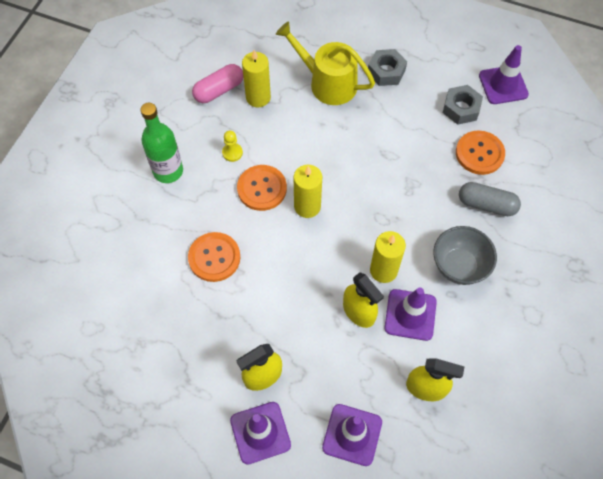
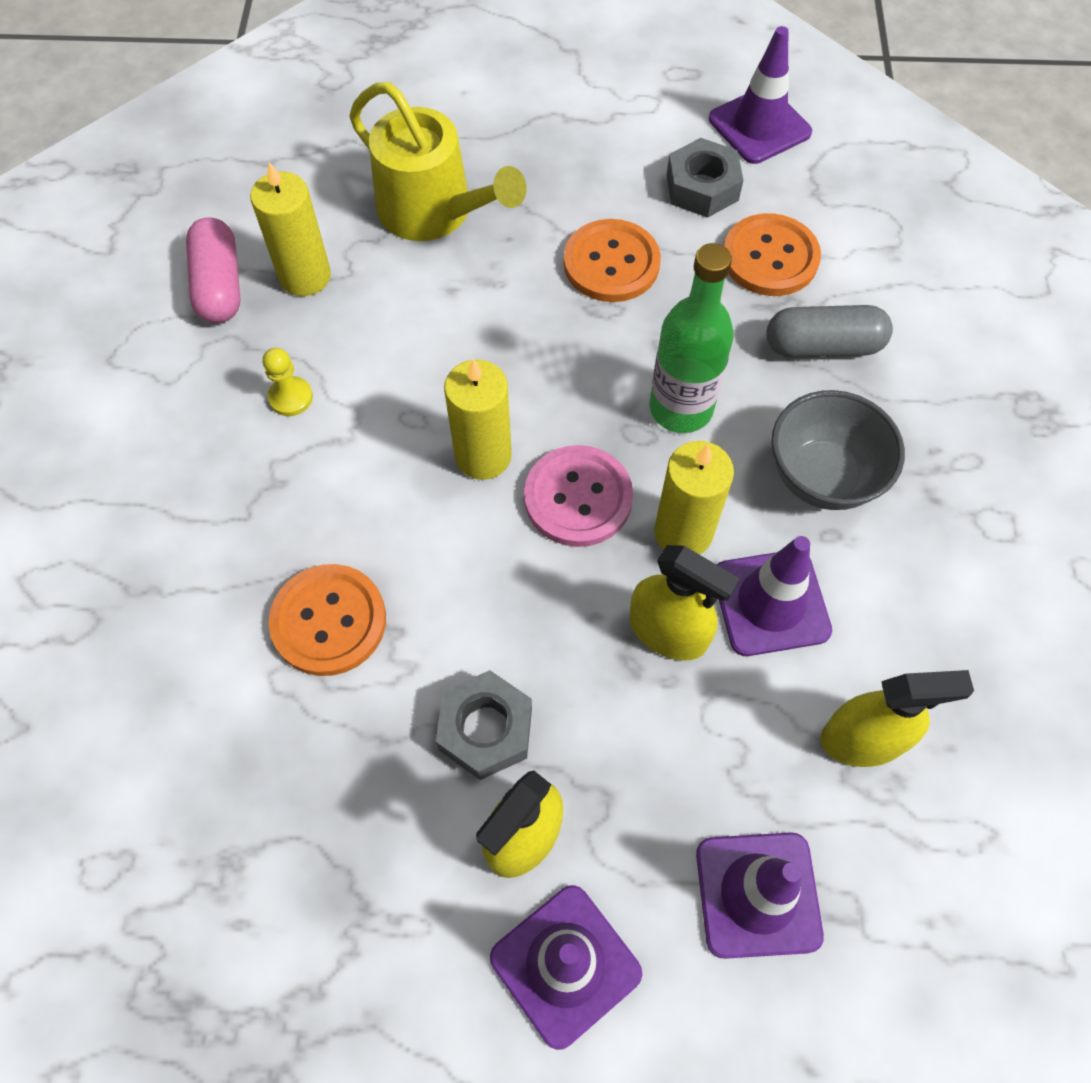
camera: 20 degrees left, 0 degrees up
(168, 171) = (167, 475): green bottle -> green bottle (681, 408)
(219, 90) = (220, 285): pink capsule -> pink capsule turned 45 degrees counterclockwise
(262, 188) = (377, 449): orange button -> orange button (611, 263)
(328, 83) = (433, 211): yellow watering can -> yellow watering can turned 150 degrees counterclockwise
(342, 239) = (578, 498): none -> pink button
(386, 71) = (536, 160): grey nut -> grey nut (485, 729)

